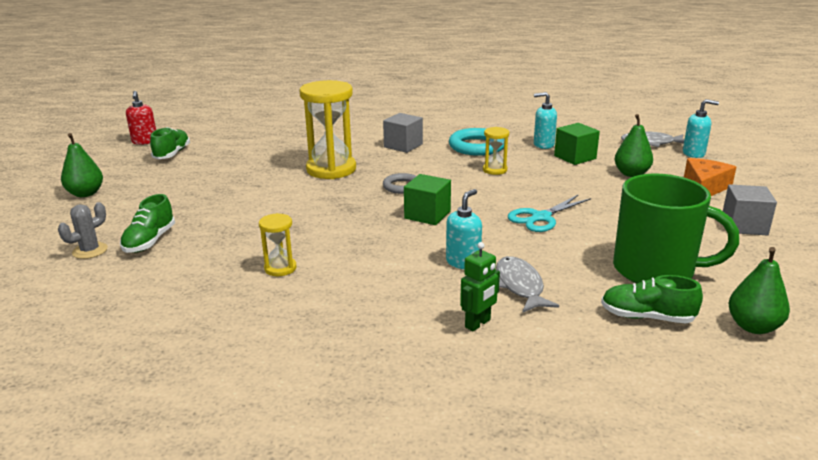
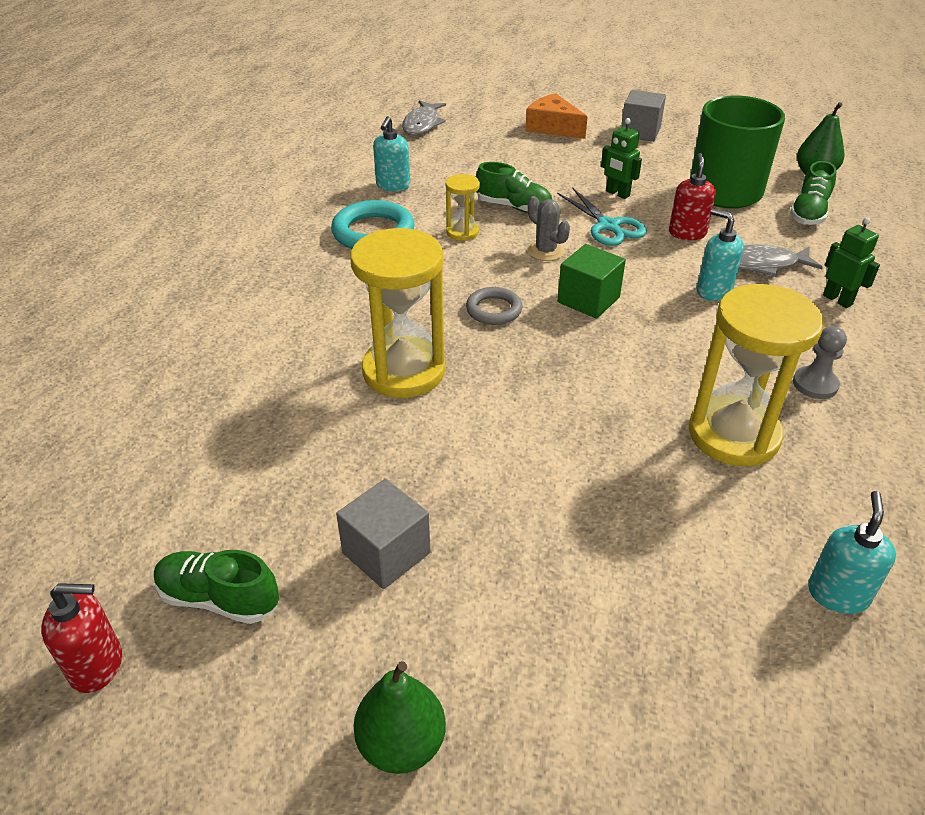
camera: 80 degrees left, 15 degrees up
(90, 251) = (679, 681): grey cactus -> grey cactus (545, 251)
(150, 241) = (646, 592): green shoe -> green shoe (513, 207)
(280, 268) = (733, 435): yellow hourglass -> yellow hourglass, size x2.05
(343, 304) = (815, 384): none -> grey pawn
(403, 145) = (336, 292): grey cube -> grey cube (386, 553)
(553, 251) = (687, 233): none -> red soap dispenser
(575, 157) = (443, 174): green cube -> none
(601, 219) = (617, 194): none -> green robot
(631, 174) = (505, 153): green pear -> none
(694, 153) = (463, 111): turquoise soap dispenser -> turquoise soap dispenser (837, 594)

